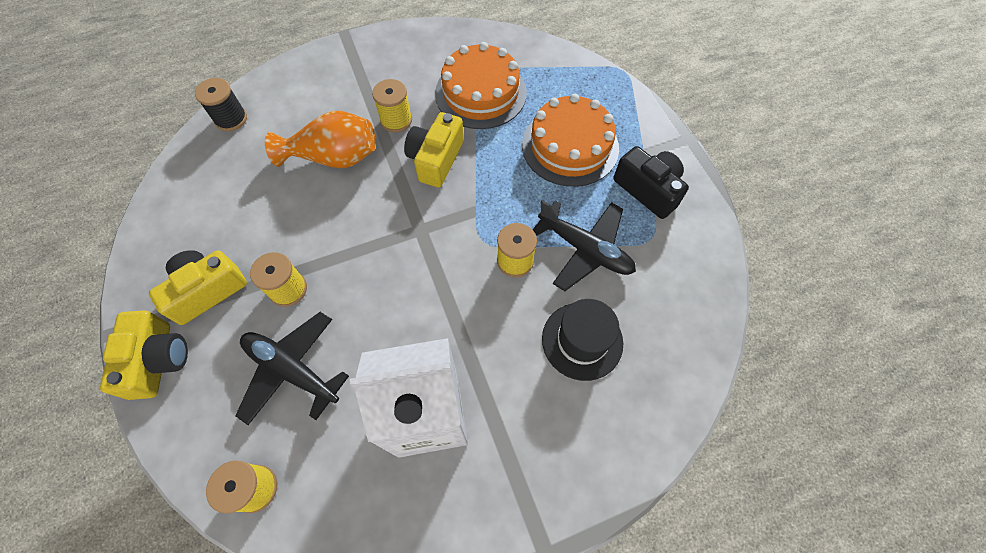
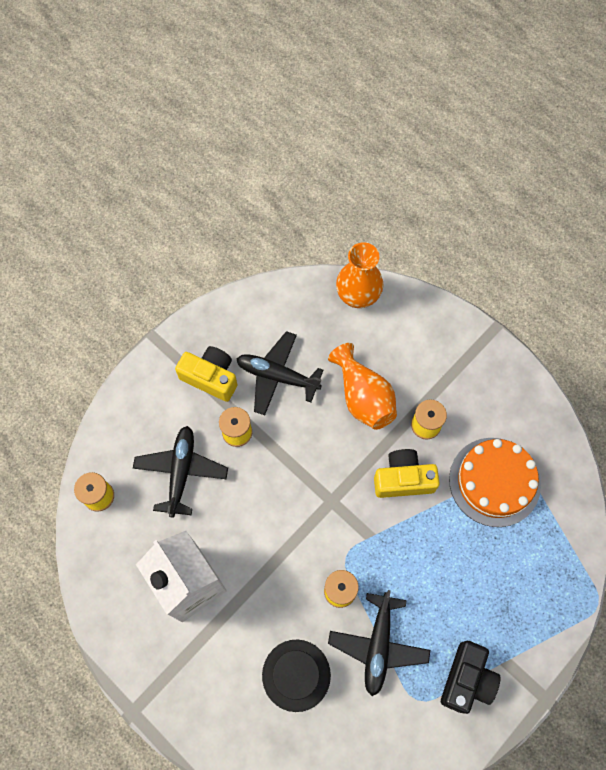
camera: 65 degrees right, 5 degrees up
(158, 360) = (150, 380): yellow camera -> none
(231, 119) = (358, 296): black spool -> orange vase
(256, 223) = (277, 376): none -> black plane
(570, 146) = (478, 589): orange cake -> none

